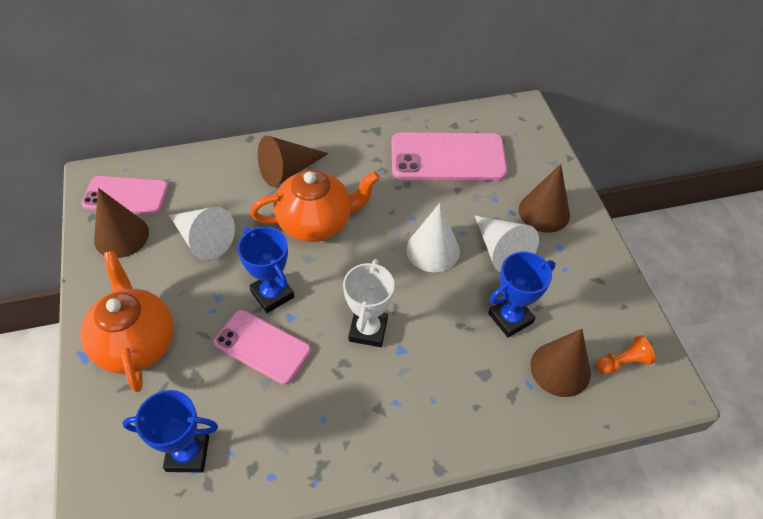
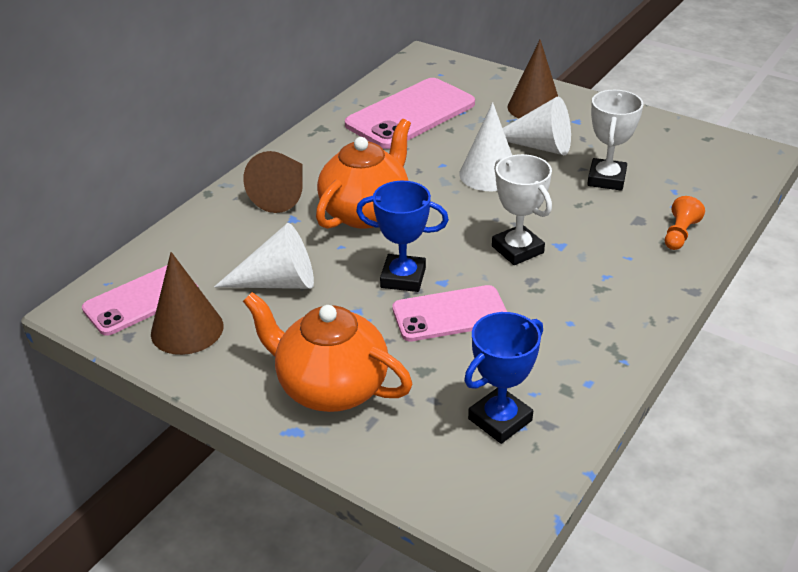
camera: 40 degrees left, 15 degrees down
(510, 318) = (606, 179): blue trophy -> white trophy
(560, 369) = (681, 185): brown cone -> none
(622, 362) = (712, 158): orange pawn -> orange pawn (679, 234)

